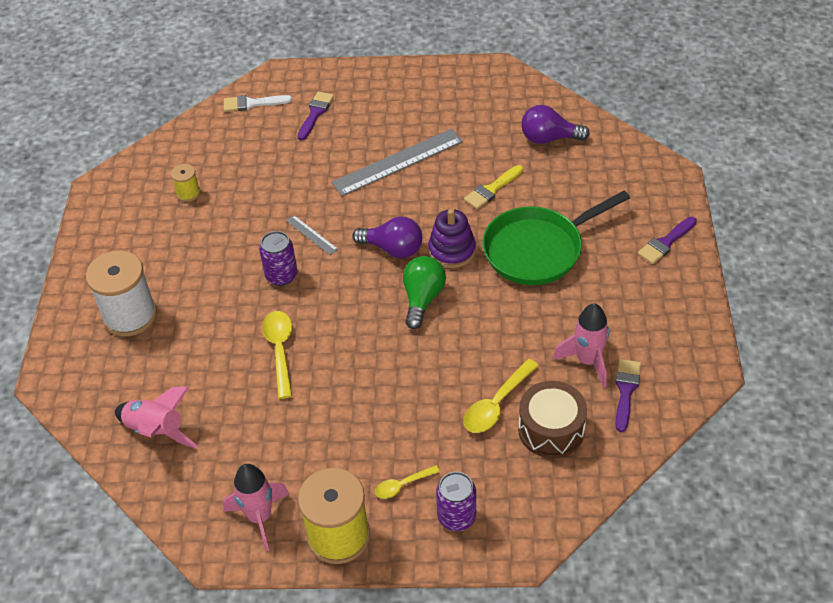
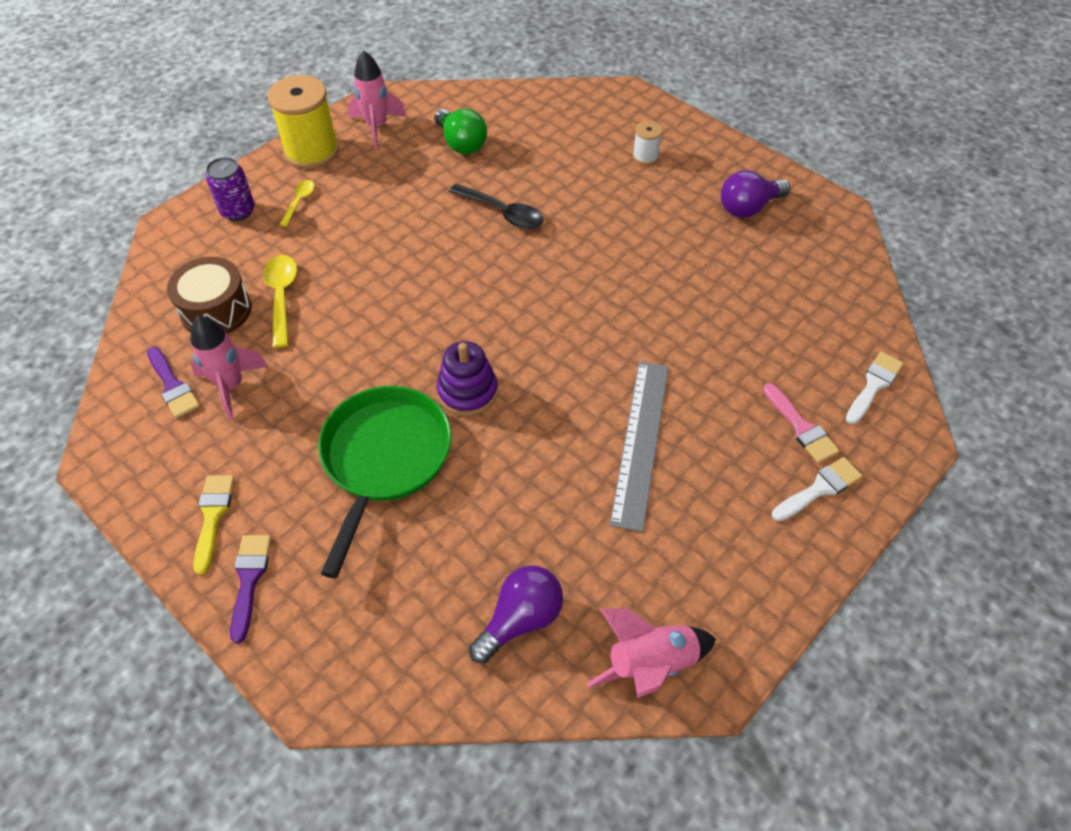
camera: 130 degrees right, 5 degrees up
(130, 315) = (645, 156): white spool -> white spool, size x0.48
(157, 431) = (512, 118): pink rocket -> pink rocket (650, 664)
(188, 193) = (766, 260): yellow spool -> none
(280, 350) = (502, 213): yellow spoon -> black spoon
(281, 276) = (583, 259): purple can -> none
(311, 235) = (610, 308): grey ruler -> none
(315, 113) = (801, 427): purple brush -> pink brush
(349, 89) = (819, 488): none -> white brush
(393, 249) = (523, 351): purple light bulb -> purple light bulb (748, 208)
(422, 299) = (440, 329): green light bulb -> green light bulb (461, 143)
(492, 189) = (507, 490): yellow brush -> yellow brush (213, 516)

